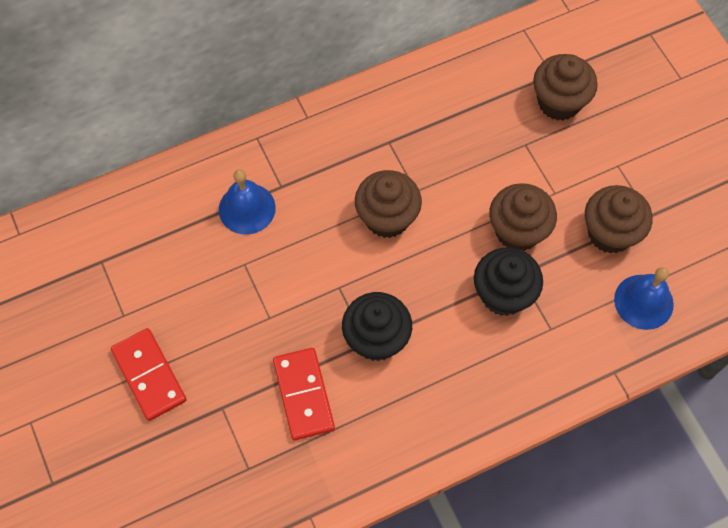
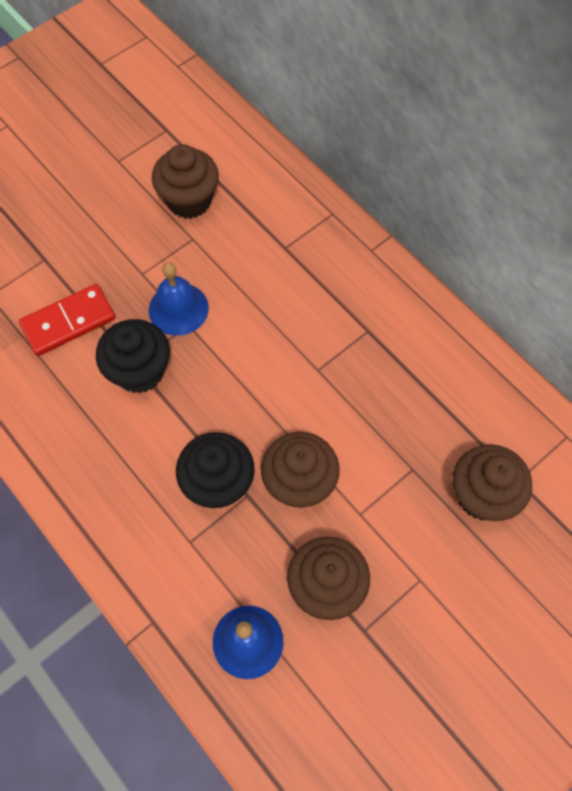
camera: 75 degrees right, 0 degrees up
(149, 375) = (64, 196): red domino -> none
(247, 208) = (252, 225): blue bell -> blue bell (178, 309)
(387, 218) = (277, 350): brown cupcake -> brown cupcake (189, 200)

